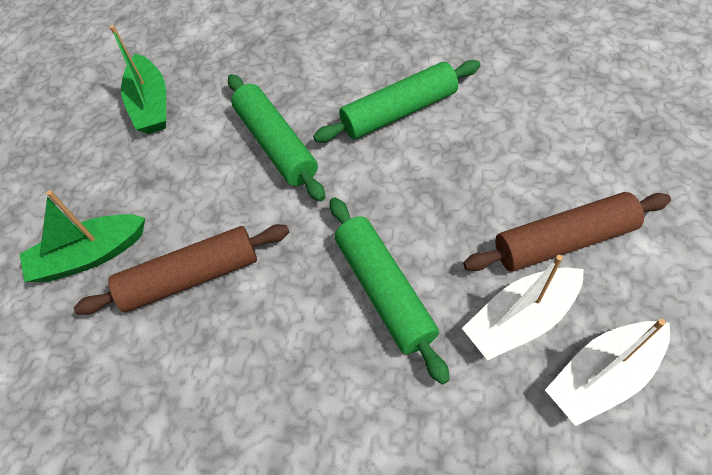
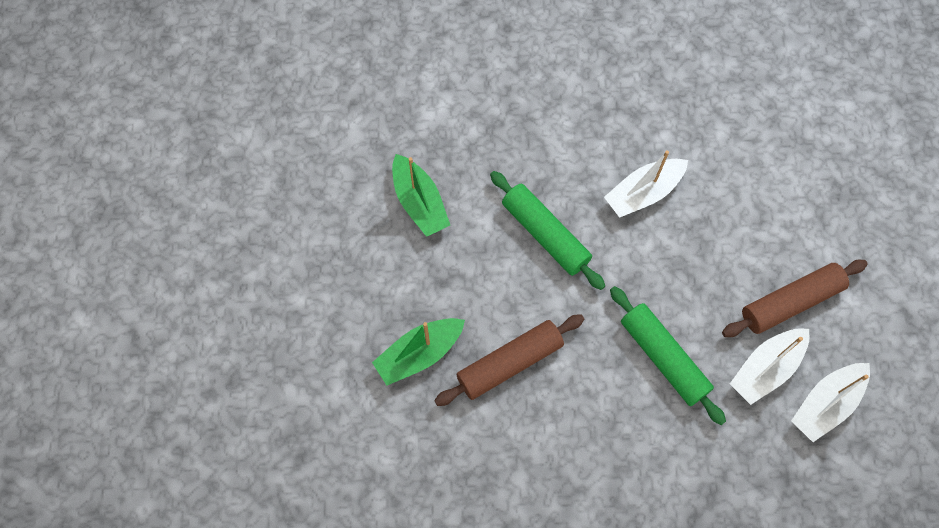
camera: 15 degrees left, 10 degrees up
(399, 111) = (643, 193): green rolling pin -> white boat

